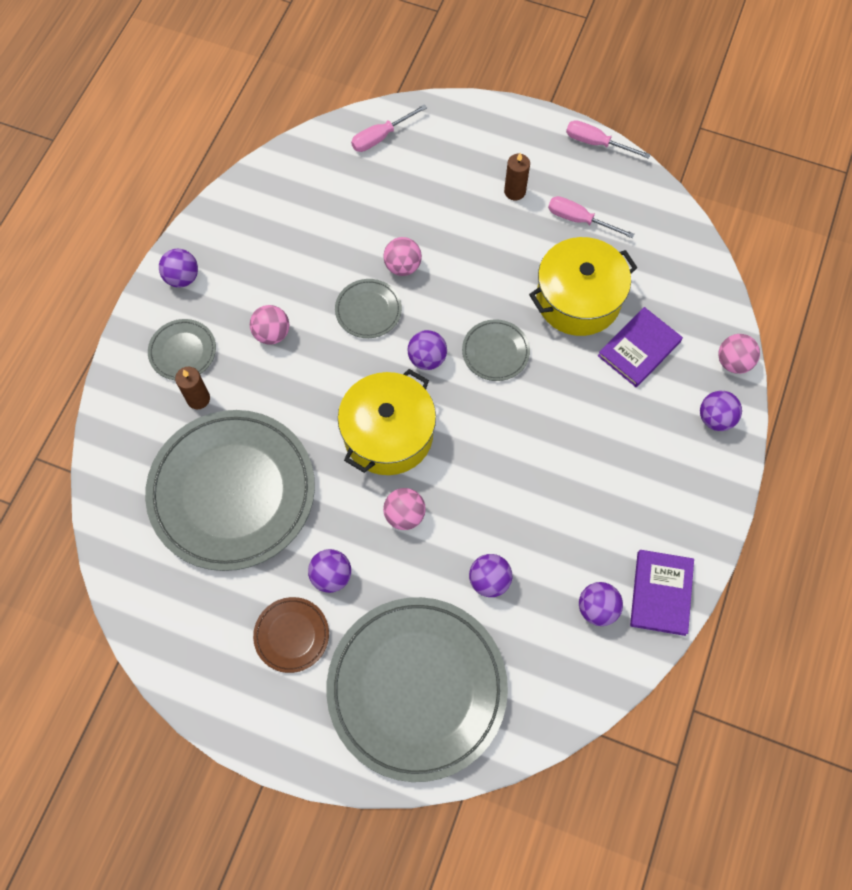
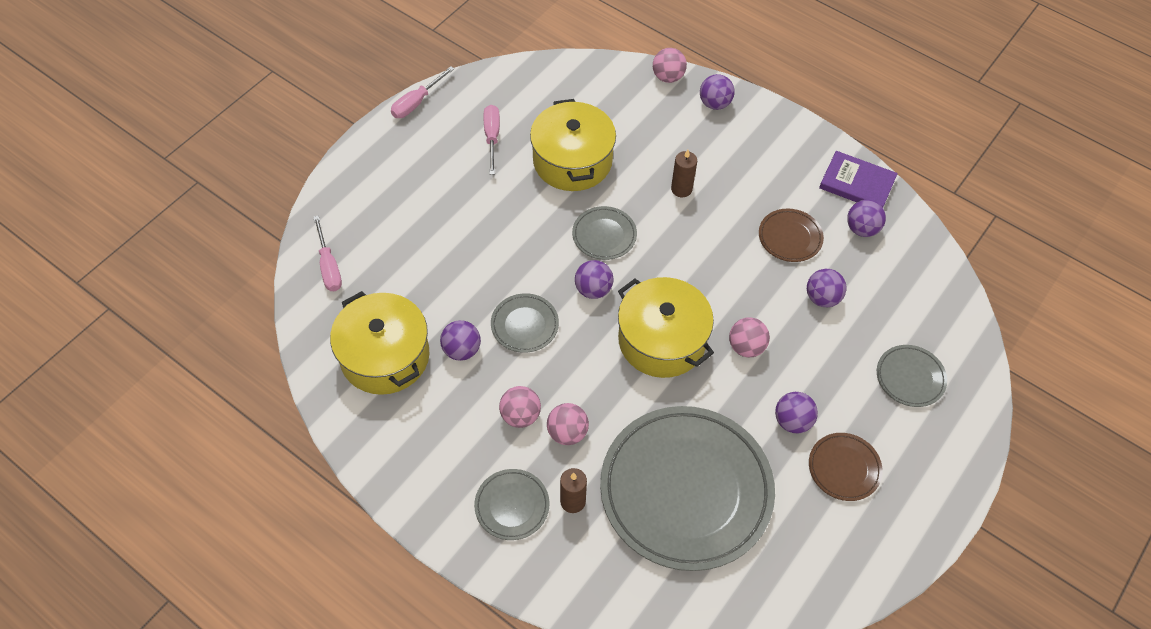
camera: 75 degrees left, 10 degrees down
(182, 278) = (421, 488): purple ball -> purple ball (462, 350)
(302, 210) = (385, 356): none -> yellow pot
(402, 266) = (486, 284): pink ball -> pink ball (567, 433)
(417, 688) = (910, 377): grey plate -> grey plate, size x0.43
(514, 191) = (441, 175): brown candle -> brown candle (681, 189)
(557, 533) = (790, 237): none -> brown plate
(579, 220) = (492, 137): pink screwdriver -> pink screwdriver turned 135 degrees clockwise
(639, 349) = (635, 133): purple book -> none

